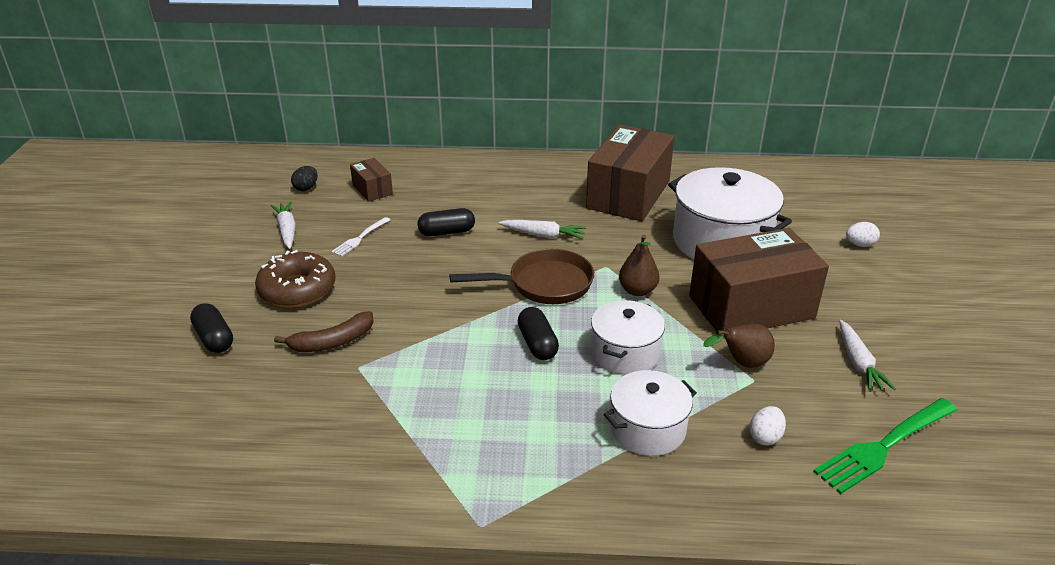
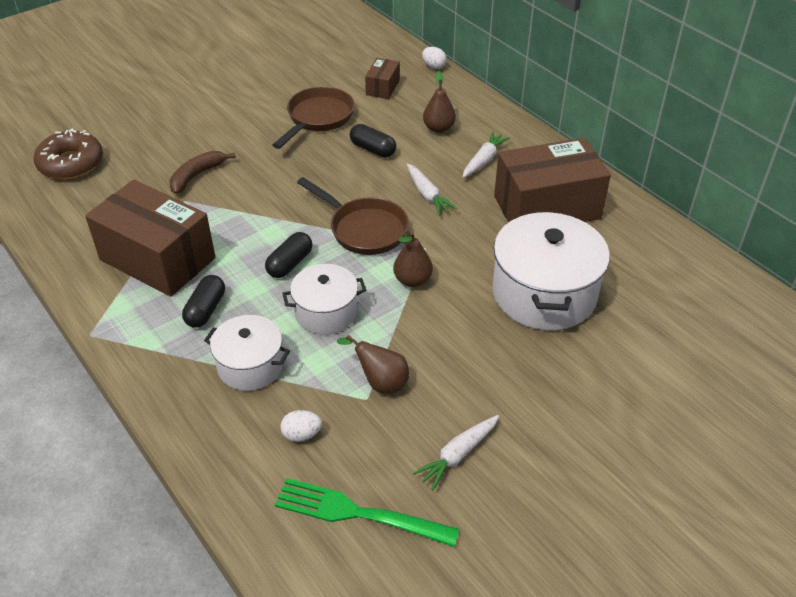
camera: 50 degrees right, 10 degrees up
(214, 338) = (153, 131): black capsule -> black capsule (206, 310)
(287, 230) = (290, 85): white carrot -> white carrot (484, 160)
(297, 289) = (233, 129): brown donut -> brown donut (71, 163)
(306, 188) = (347, 61): black egg -> none
(332, 342) = (197, 176): brown banana -> brown banana turned 105 degrees clockwise
(360, 238) = (318, 118): white fork -> brown pan
(468, 191) = (438, 128): none -> brown pear
(751, 307) = (465, 354): brown box -> brown box (157, 259)
(859, 245) = (656, 385): white egg -> white egg (433, 66)

